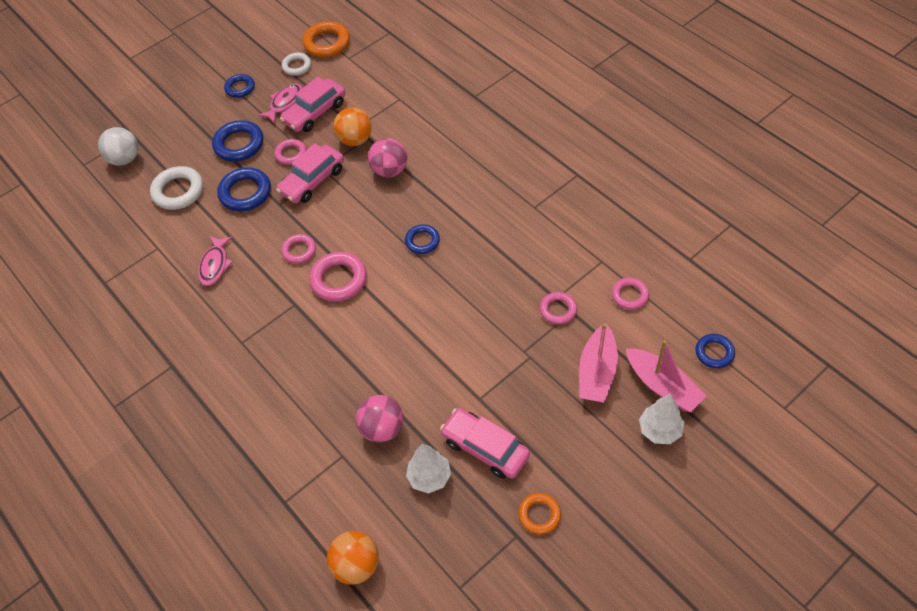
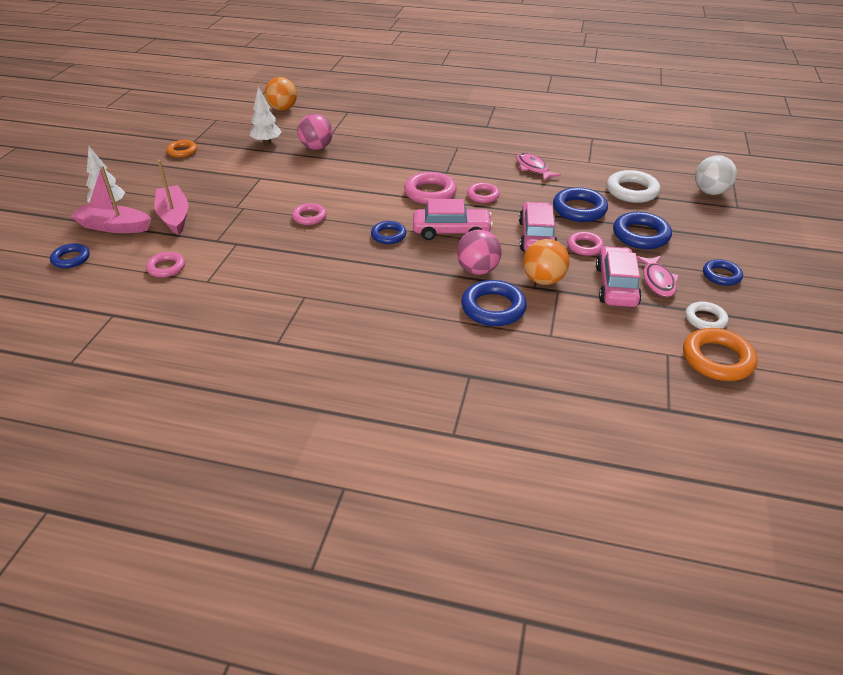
camera: 140 degrees right, 15 degrees down
(413, 134) = (493, 308): none -> blue ring
(485, 448) = (238, 162): pink car -> pink car (451, 231)
(558, 310) = (229, 237): pink ring -> pink ring (309, 217)

